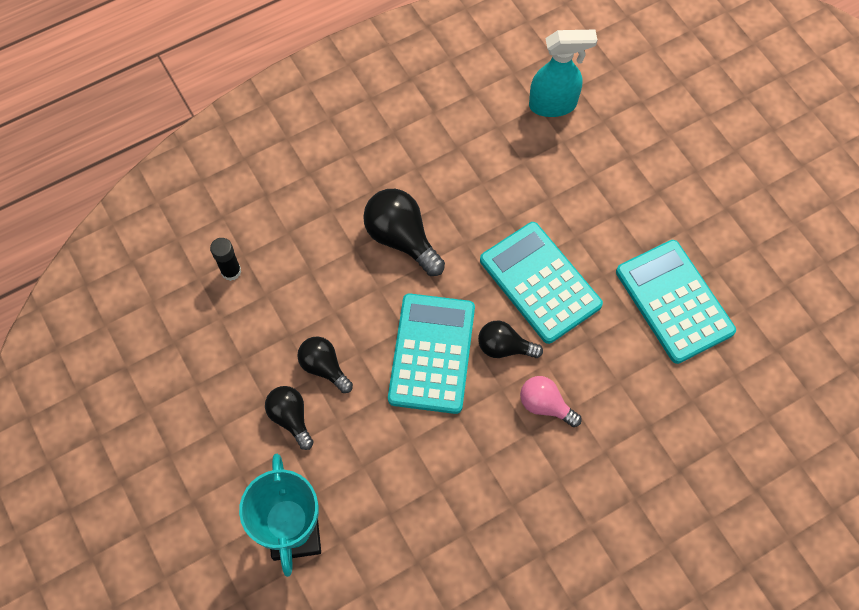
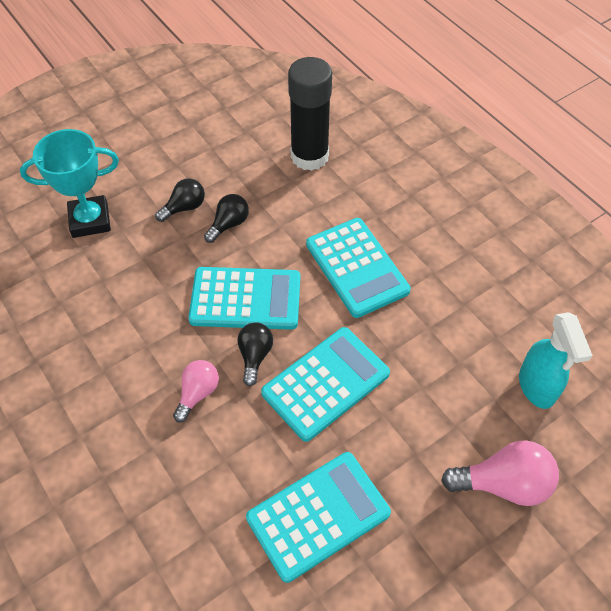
camera: 85 degrees right, 10 degrees down
(231, 271) = (309, 156): black glue stick -> black glue stick, size x2.30
(401, 238) = (357, 267): black light bulb -> turquoise calculator
(645, 150) = (503, 484): none -> pink light bulb

